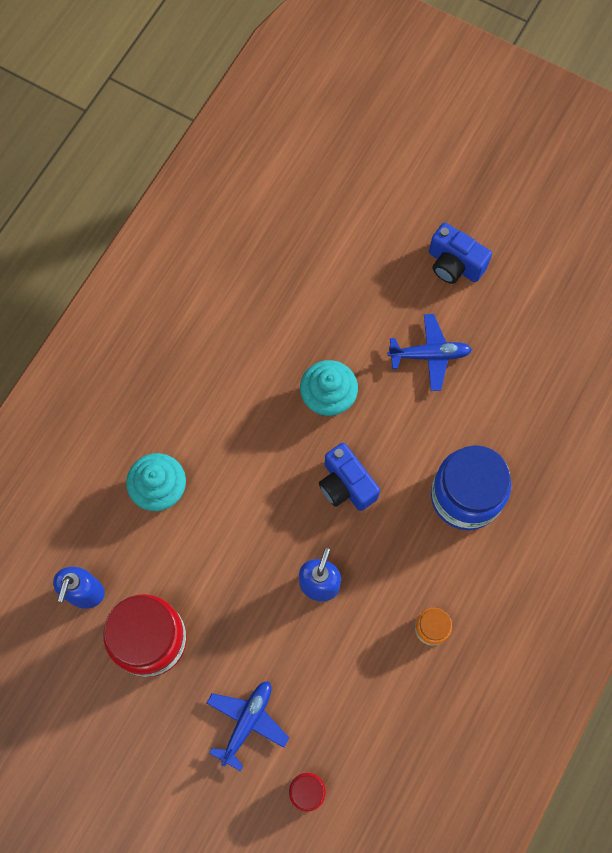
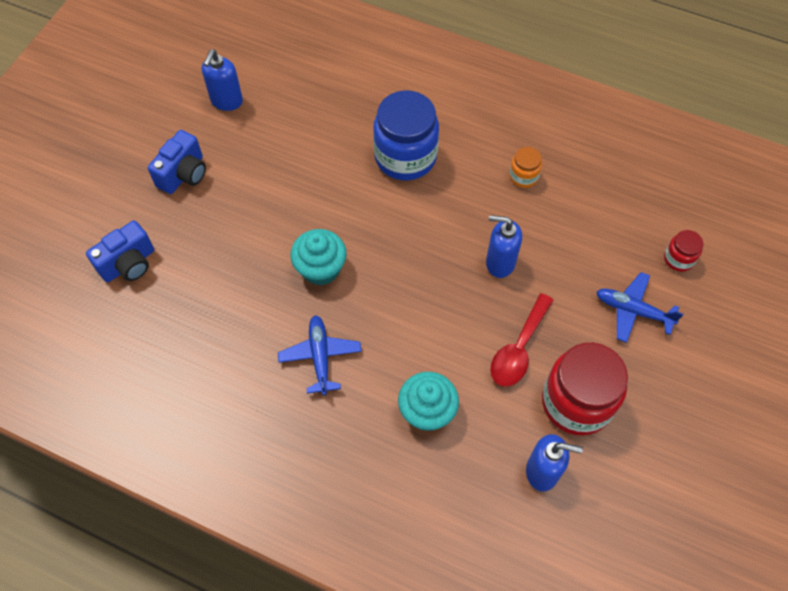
camera: 95 degrees left, 10 degrees down
(216, 589) = (519, 348): none -> red spoon
(346, 485) = (405, 248): blue camera -> blue camera (129, 264)
(430, 355) = (275, 189): blue plane -> blue plane (320, 356)
(551, 307) = (226, 101): none -> blue soap dispenser

